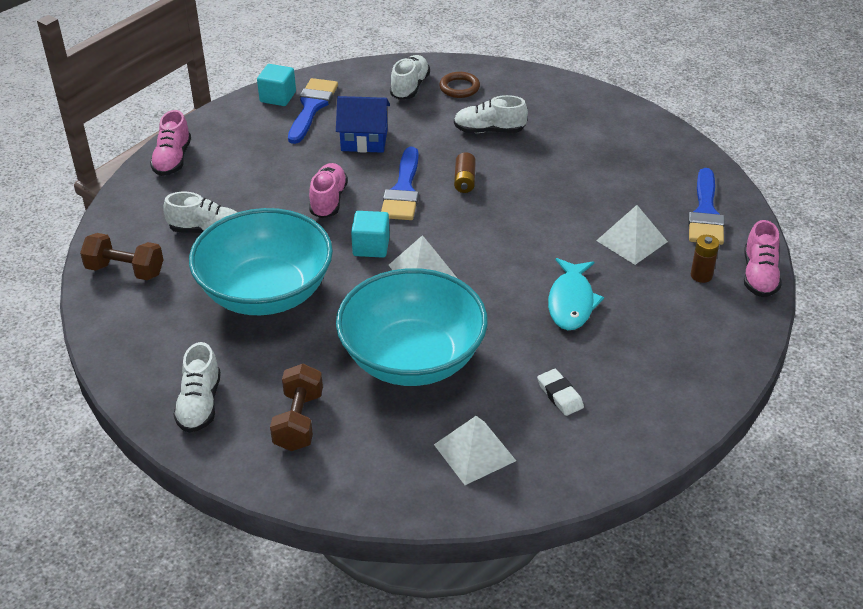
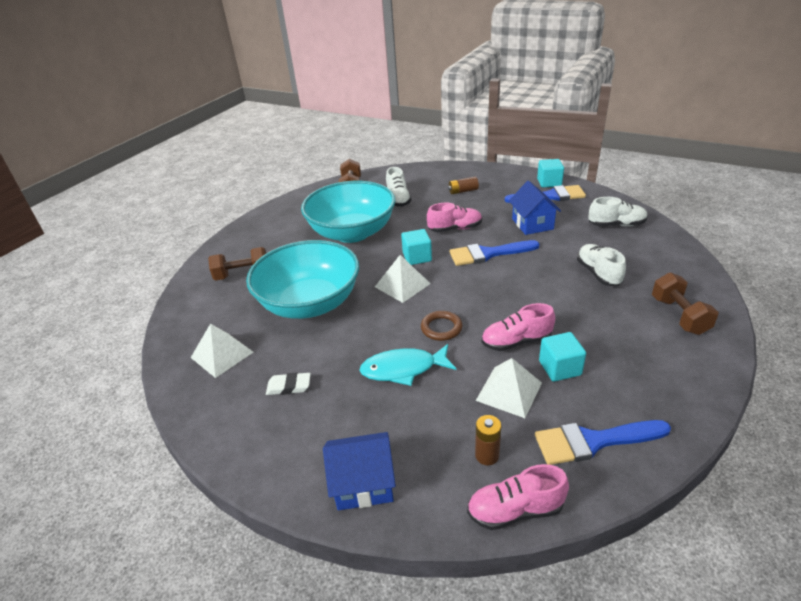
camera: 75 degrees right, 5 degrees down
(172, 159) = (456, 171): pink shoe -> pink shoe (516, 341)
(200, 404) = (251, 239): white shoe -> none
(459, 88) = (641, 245): brown ring -> brown ring (441, 328)
(464, 180) = (522, 277): brown battery -> brown battery (463, 191)
(560, 395) = (289, 386): white eraser -> white eraser turned 45 degrees clockwise
(579, 112) = (679, 315): none -> brown dumbbell
(615, 202) = (560, 368): none -> turquoise cube
(709, 358) = (363, 483): none -> blue house

